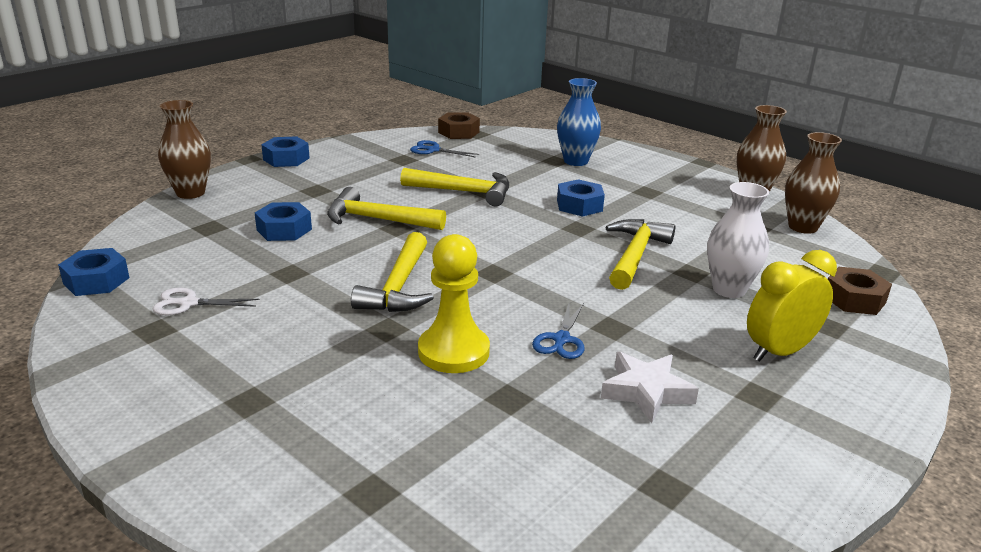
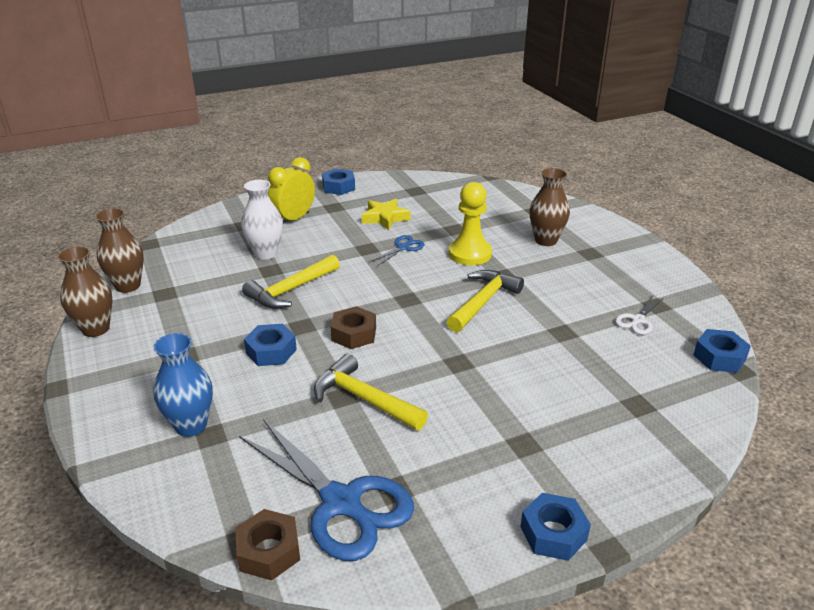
camera: 155 degrees left, 5 degrees up
(189, 303) = (637, 320): white scissors -> white scissors turned 105 degrees clockwise
(190, 193) = (673, 474): brown vase -> brown vase (546, 240)
(284, 229) = (564, 383): blue nut -> blue nut (338, 187)
(378, 220) = (472, 376): yellow hammer -> none
(433, 150) = (341, 502): blue scissors -> blue scissors, size x2.16
(646, 391) = (385, 218): white star -> yellow star
(779, 352) = (294, 219): yellow clock -> yellow clock turned 135 degrees clockwise
(854, 299) = (202, 233): brown nut -> brown nut (354, 334)

